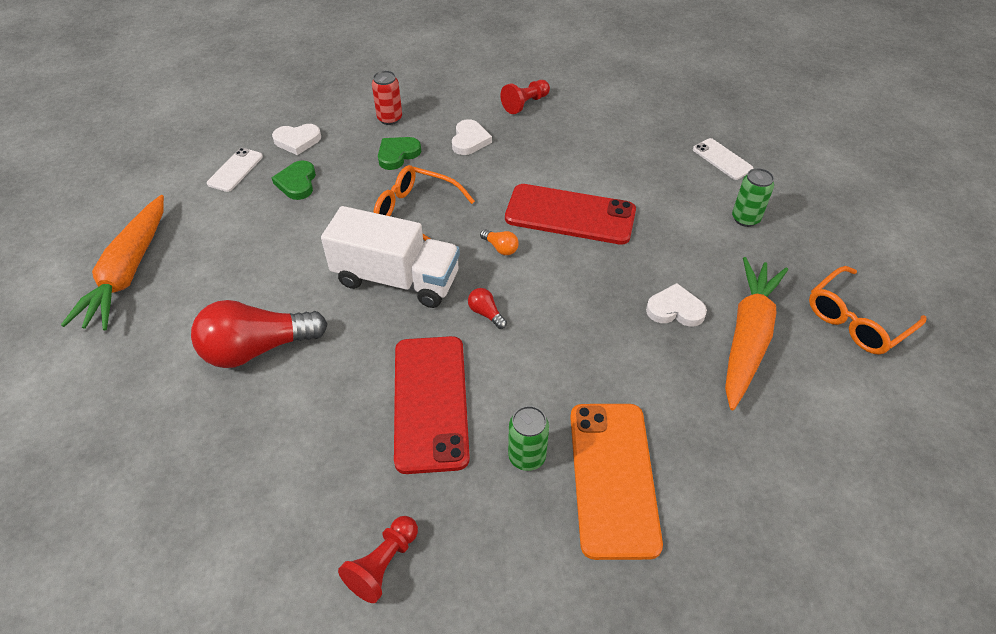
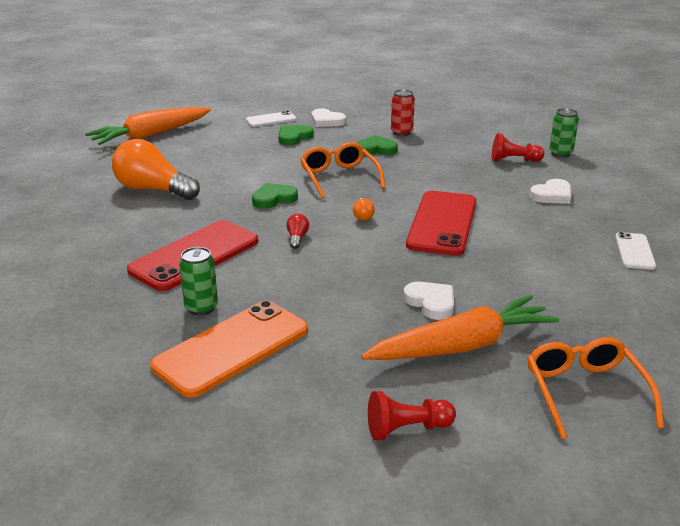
camera: 45 degrees right, 20 degrees down
(258, 348) = (153, 190): red light bulb -> orange light bulb
(383, 564) = (54, 299): red pawn -> red pawn (407, 429)
(396, 279) = (273, 199): white truck -> green heart
(469, 140) = (437, 161): white heart -> white heart (552, 195)
(570, 215) = (442, 223): red phone -> red phone turned 45 degrees clockwise
(745, 218) = (590, 290): green can -> green can (560, 154)
(857, 320) = (585, 392): orange glasses -> orange glasses turned 75 degrees clockwise

